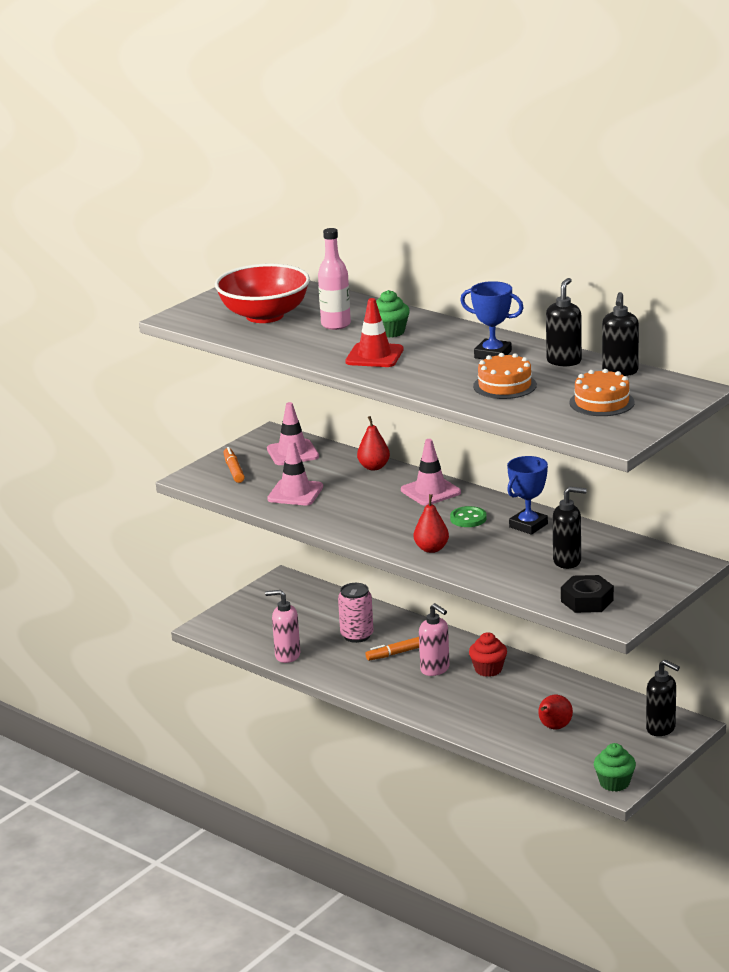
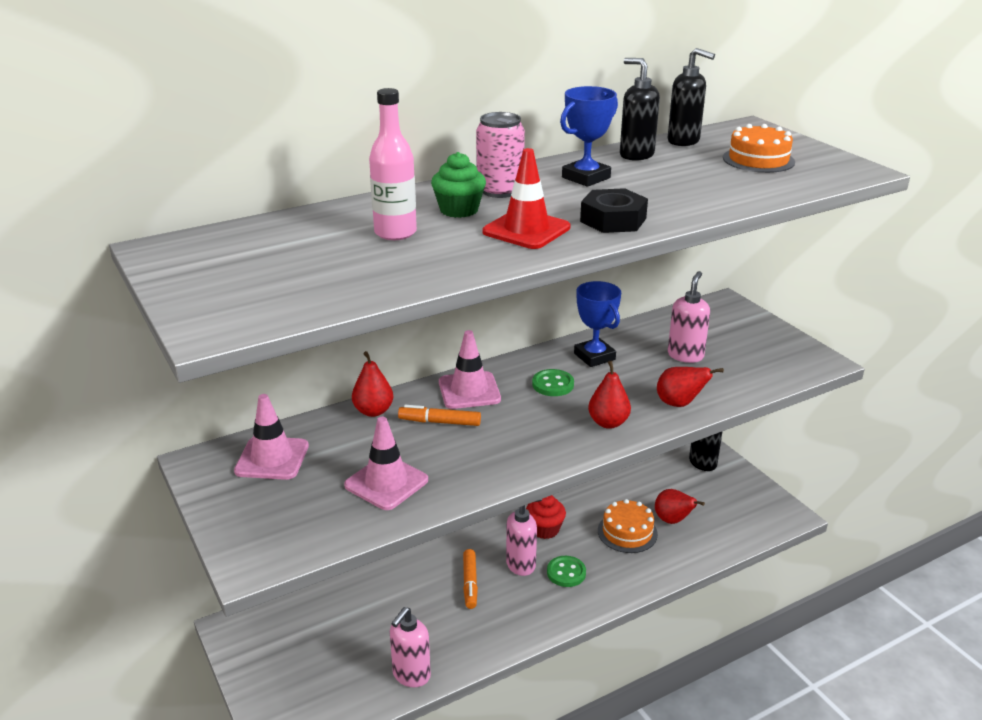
camera: 70 degrees left, 5 degrees up
(234, 470) = (268, 518): orange marker -> orange marker (439, 422)
(264, 316) = (301, 268): red bowl -> none
(357, 635) = (410, 602): pink can -> pink can (500, 191)
(441, 691) = (566, 573): none -> green button
(484, 571) = (679, 404): none -> red pear
(504, 385) = (680, 187): orange cake -> orange cake (627, 532)
(567, 561) = (685, 355): black soap dispenser -> pink soap dispenser
(587, 601) = (773, 366): black nut -> black nut (613, 220)
(614, 783) = (781, 514): green cupcake -> none

